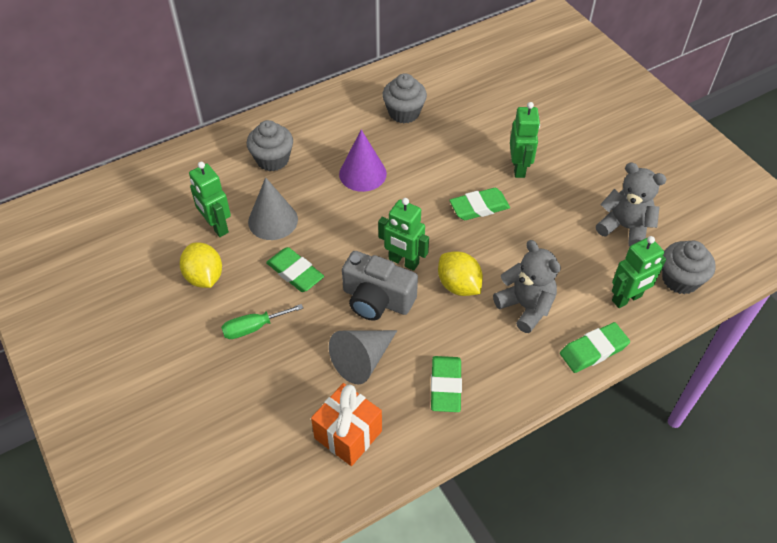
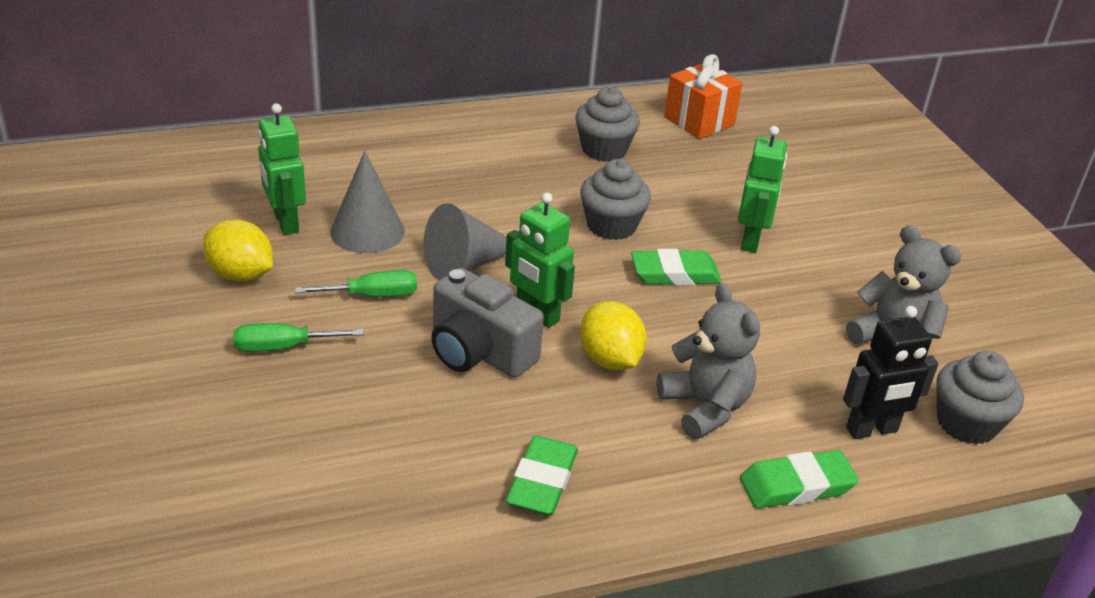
camera: 10 degrees right, 15 degrees down
(204, 277) = (241, 275): yellow lemon -> yellow lemon turned 45 degrees counterclockwise
(272, 159) = (397, 165): grey cupcake -> grey cupcake (611, 226)
(295, 272) = (372, 295): green eraser -> green screwdriver
(348, 434) = (364, 510): orange gift -> orange gift (699, 121)
(362, 173) = (518, 204): purple cone -> none
(363, 360) = (427, 420): grey cone -> grey cone (465, 264)
(627, 299) = (872, 430): green robot -> black robot

